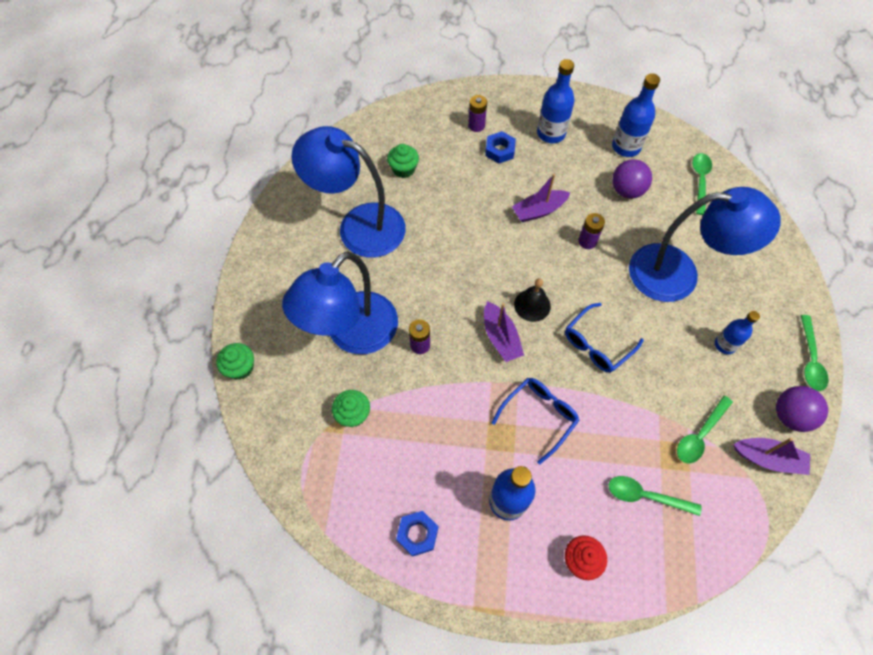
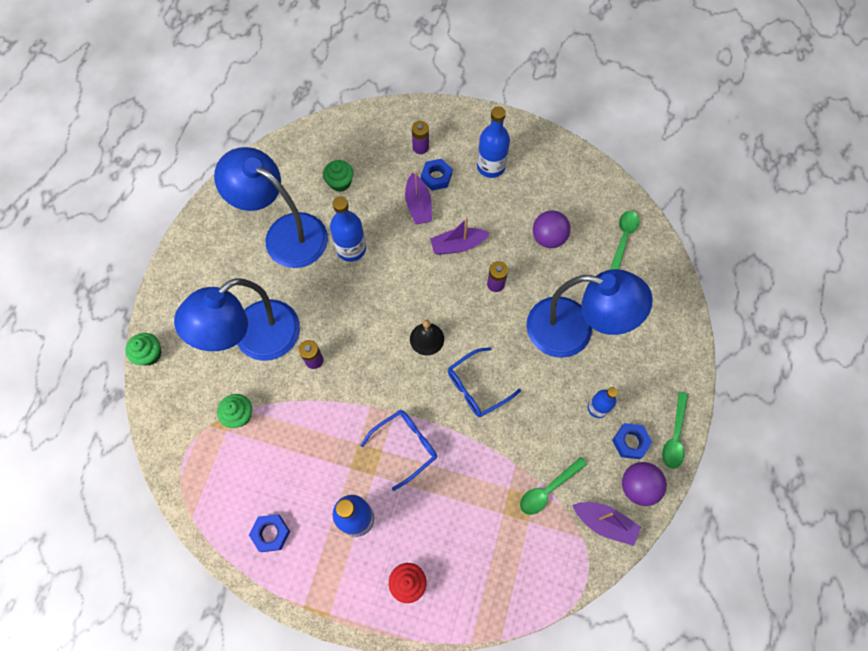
camera: 10 degrees right, 5 degrees up
(500, 337) = (389, 365): purple boat -> purple boat (418, 205)
(626, 147) = (560, 192): blue bottle -> blue bottle (351, 249)
(646, 496) = (482, 536): green spoon -> none
(768, 372) = (630, 442): none -> blue nut

